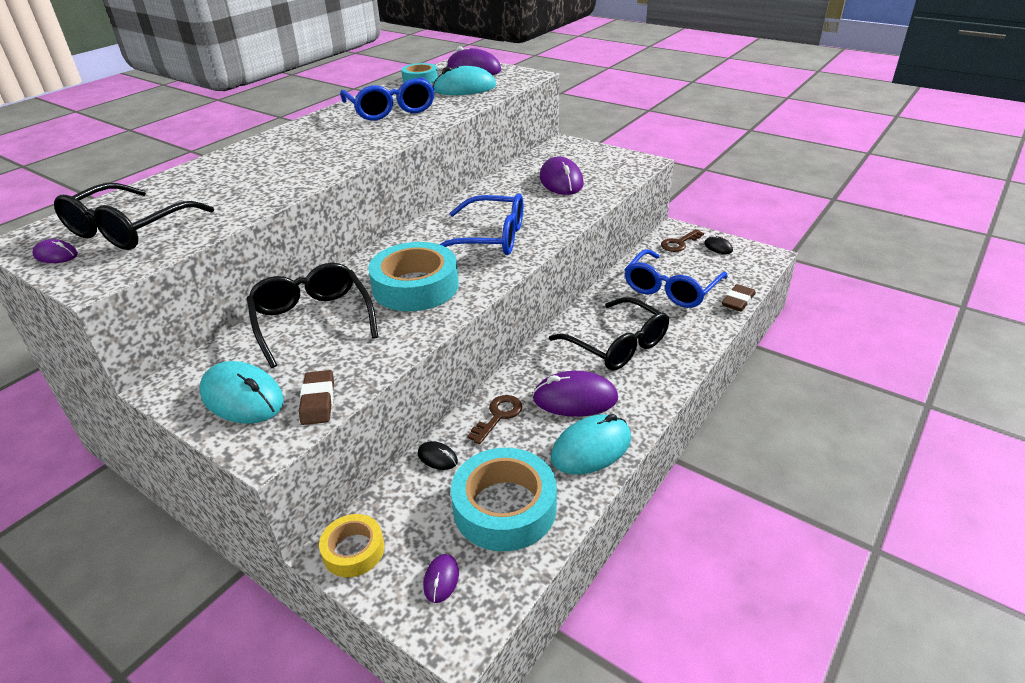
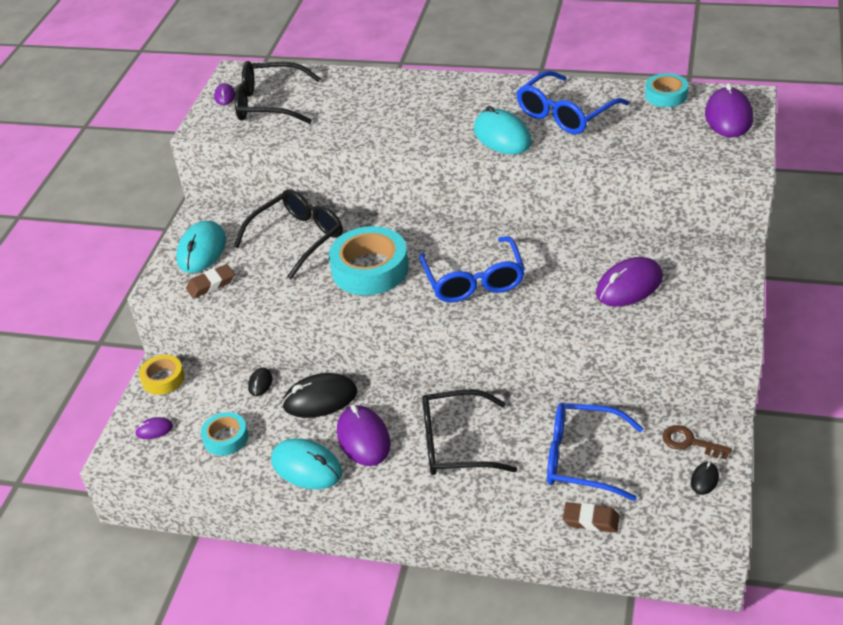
camera: 70 degrees right, 5 degrees up
(464, 88) = (661, 133): turquoise mouse -> turquoise mouse (502, 136)
(498, 416) = (320, 399): brown key -> black mouse
(504, 507) = (225, 438): turquoise tape -> turquoise tape, size x0.56
(617, 345) = (455, 444): black glasses -> black glasses turned 60 degrees clockwise

